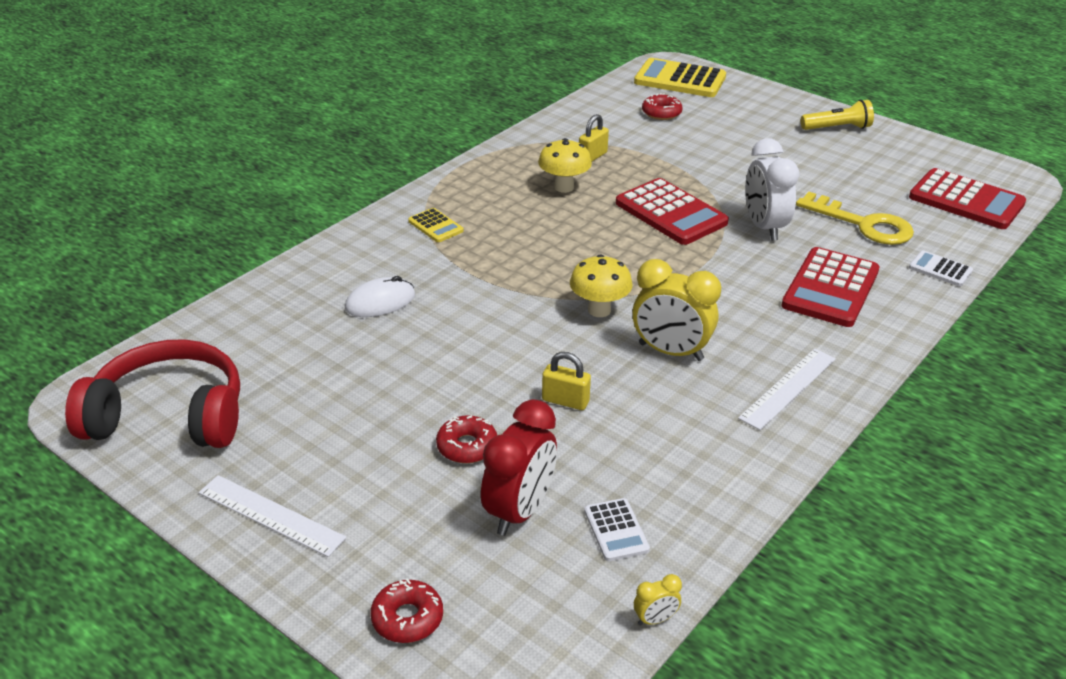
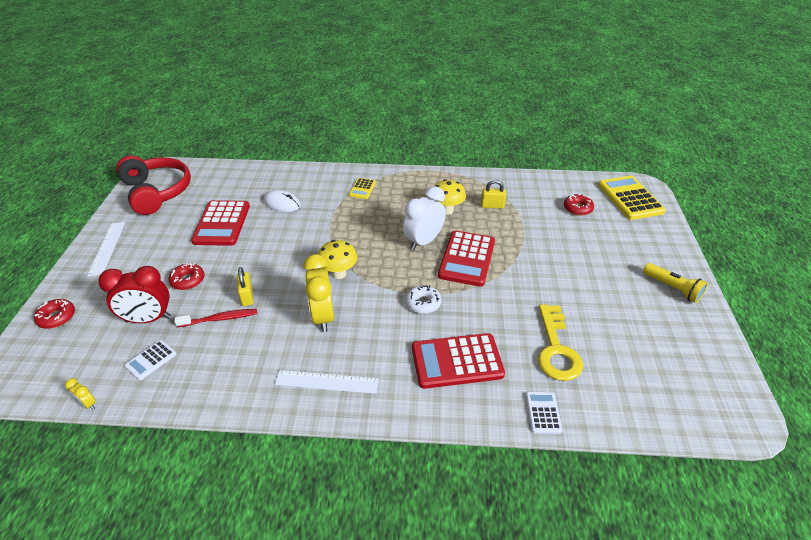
camera: 55 degrees right, 5 degrees up
(588, 440) = (219, 319): none -> red toothbrush
(718, 272) = (423, 303): none -> white donut
(764, 227) = (496, 303): white clock -> white clock (423, 242)
(966, 200) = (663, 396): red calculator -> red calculator (222, 223)

